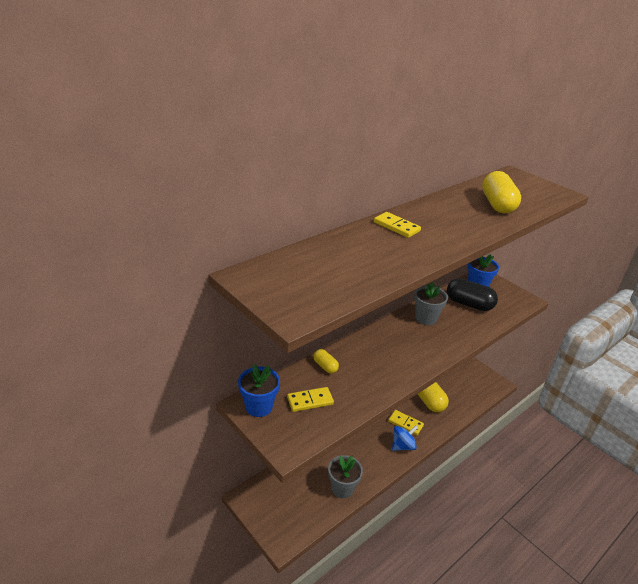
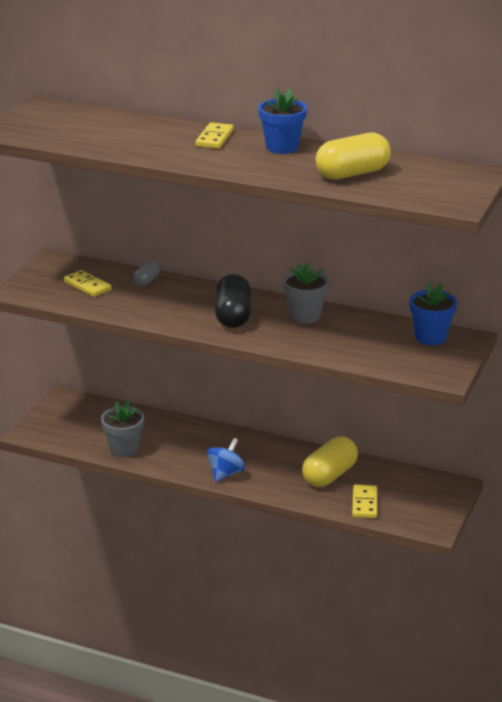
camera: 65 degrees right, 5 degrees down
(259, 407) = (56, 266): blue flower pot -> blue flower pot (282, 147)
(325, 366) = (146, 281): yellow capsule -> grey capsule
(402, 446) = (226, 473): blue spinning top -> blue spinning top turned 90 degrees counterclockwise
(405, 423) = (266, 467): yellow domino -> yellow domino (364, 503)
(469, 304) = (376, 338): black capsule -> black capsule (233, 316)

